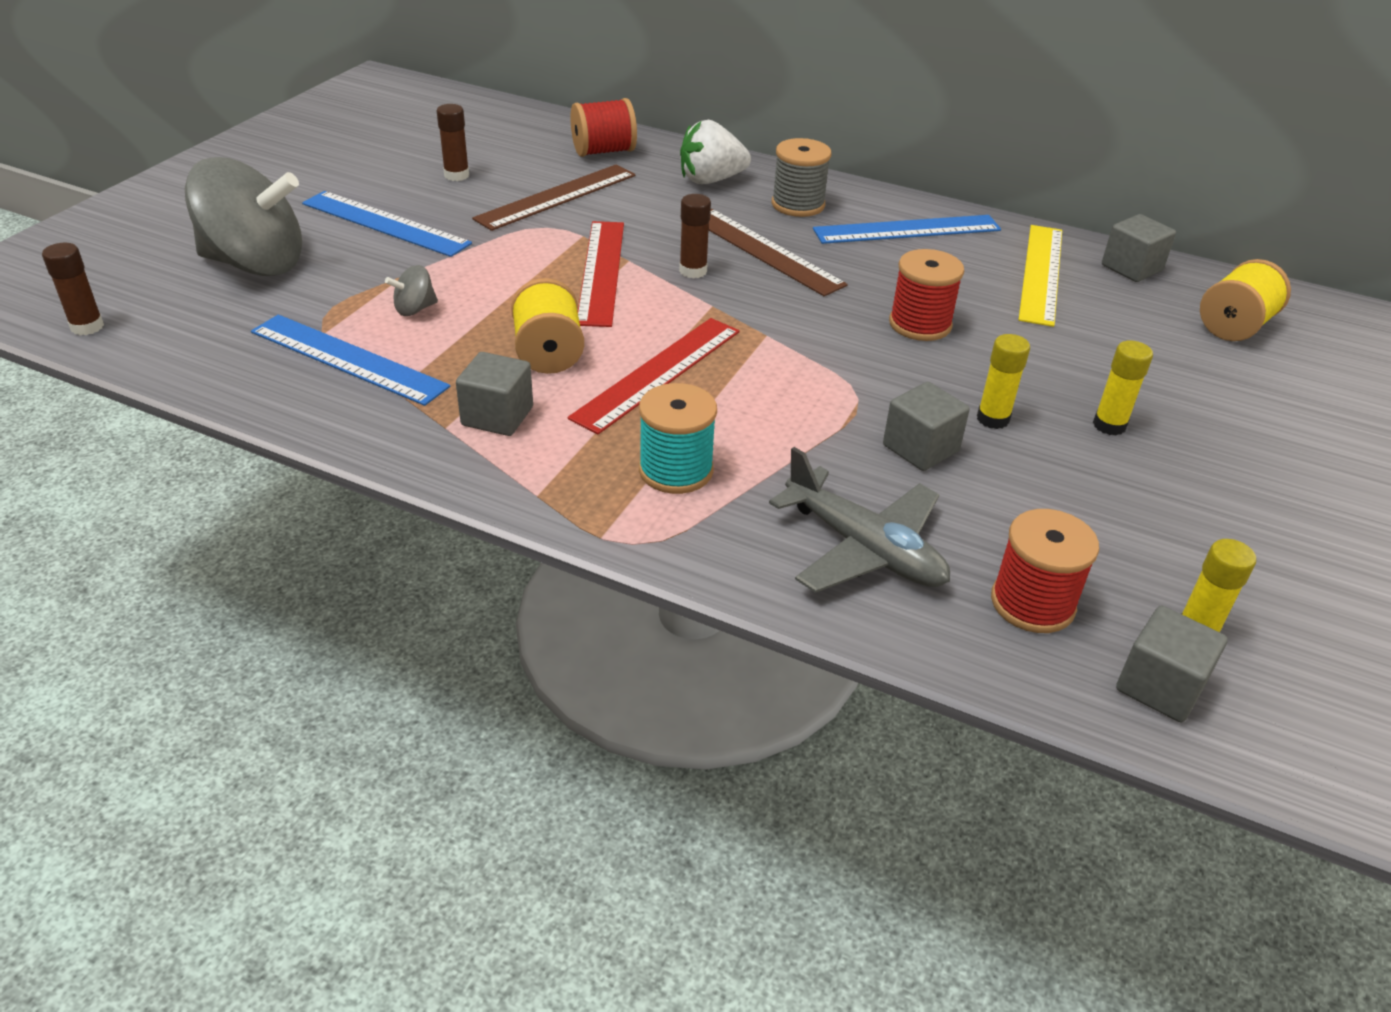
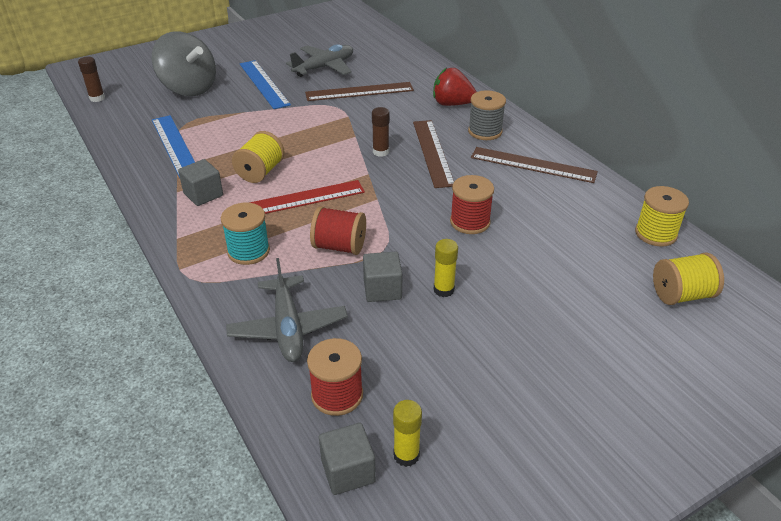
camera: 35 degrees right, 0 degrees up
(415, 309) = (228, 130): grey spinning top -> none
(456, 175) = (324, 67): brown glue stick -> grey plane
(601, 271) = (334, 138): red ruler -> none
(604, 151) = (413, 73): red spool -> red spool (339, 246)
(711, 180) = (452, 104): white strawberry -> red strawberry
(907, 230) = (533, 165): blue ruler -> brown ruler
(1041, 273) = (587, 217): yellow ruler -> none
(1109, 425) = (510, 321): yellow glue stick -> none
(1131, 268) = (655, 233): grey cube -> yellow spool

